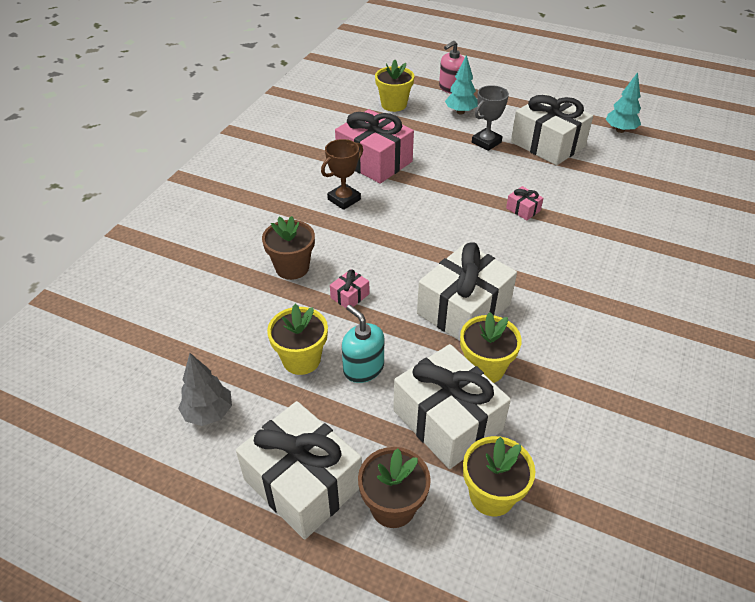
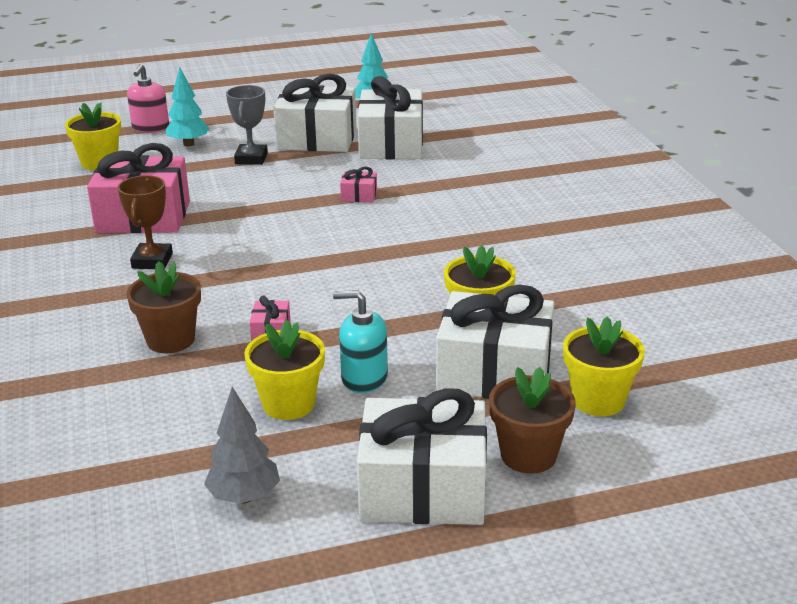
camera: 40 degrees left, 15 degrees down
(463, 309) = (401, 290): white gift -> white gift (391, 144)

